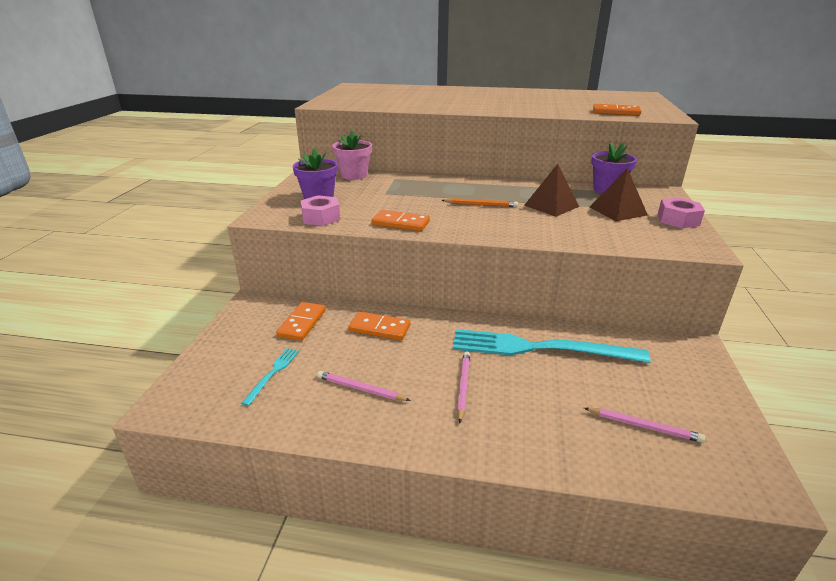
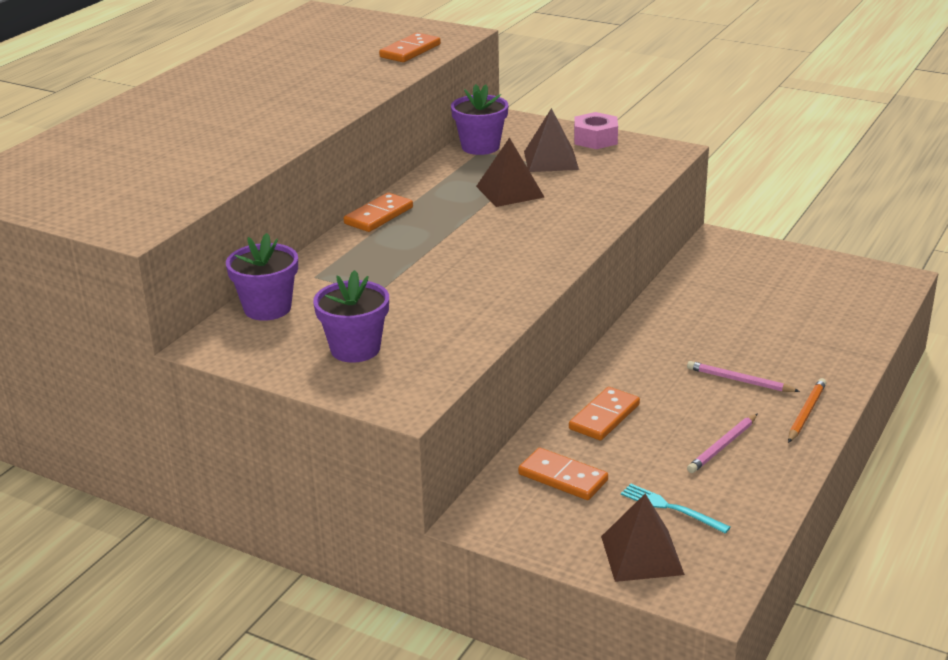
camera: 70 degrees left, 0 degrees up
(217, 368) = (642, 555): none -> brown pyramid
(321, 217) = (441, 353): pink nut -> none
(354, 175) = (267, 308): pink flower pot -> purple flower pot
(400, 223) = (503, 296): orange domino -> orange domino (379, 216)
(481, 205) = (475, 233): orange pencil -> orange pencil (806, 413)
(539, 348) = (690, 321): turquoise fork -> none
(644, 426) = (823, 303): pink pencil -> none

